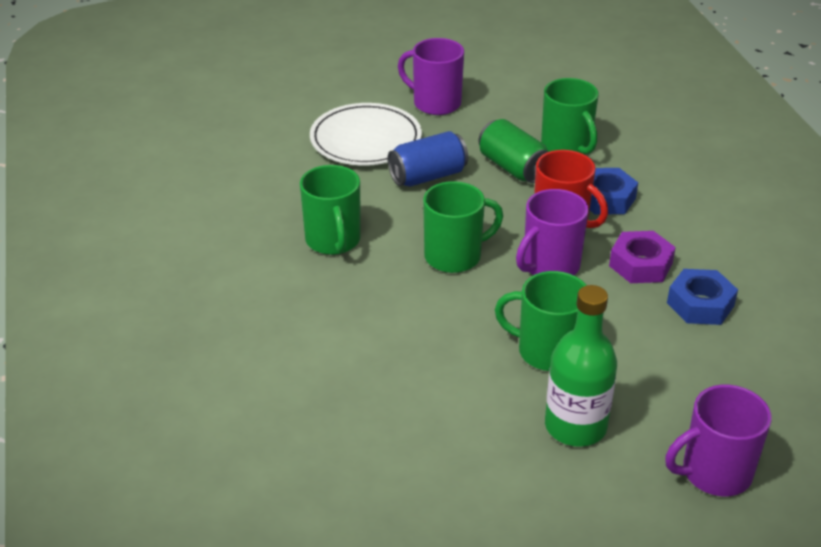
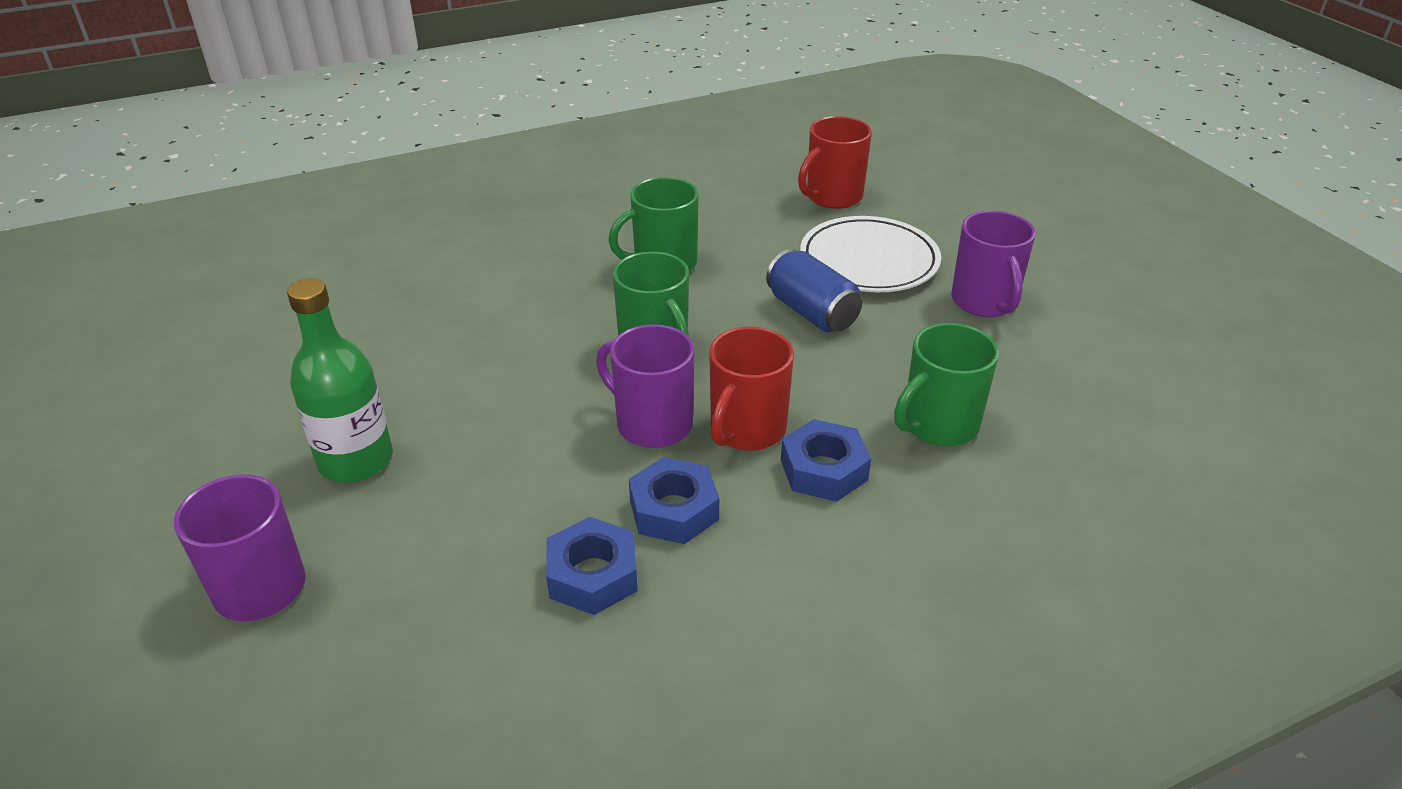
camera: 80 degrees right, 0 degrees up
(259, 140) = (832, 197): none -> red mug
(435, 103) = (984, 302): purple mug -> purple mug turned 150 degrees clockwise
(513, 168) = (862, 378): green can -> none
(546, 351) = (486, 431): green mug -> none
(640, 264) = (673, 510): purple nut -> blue nut

